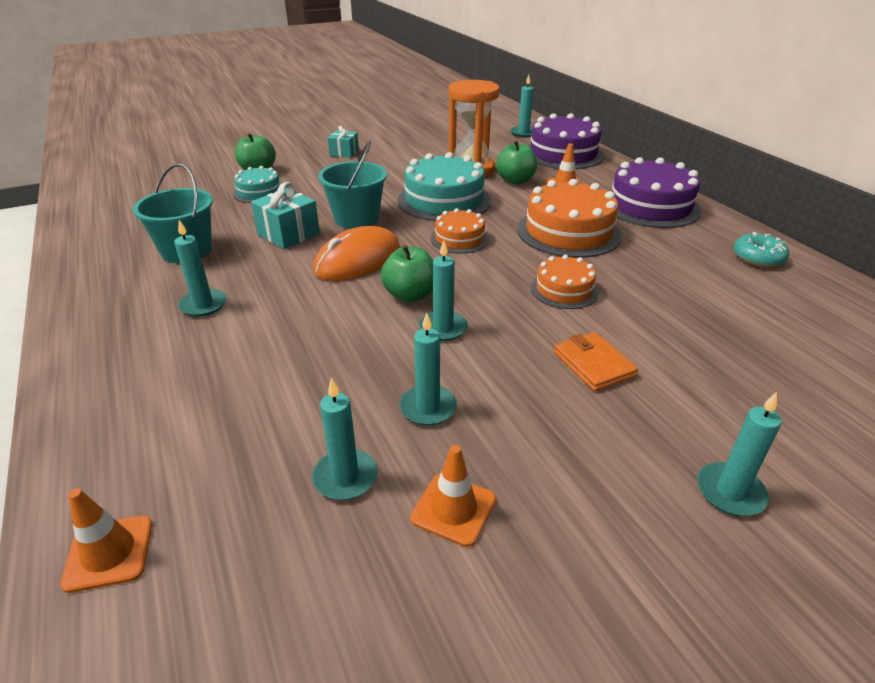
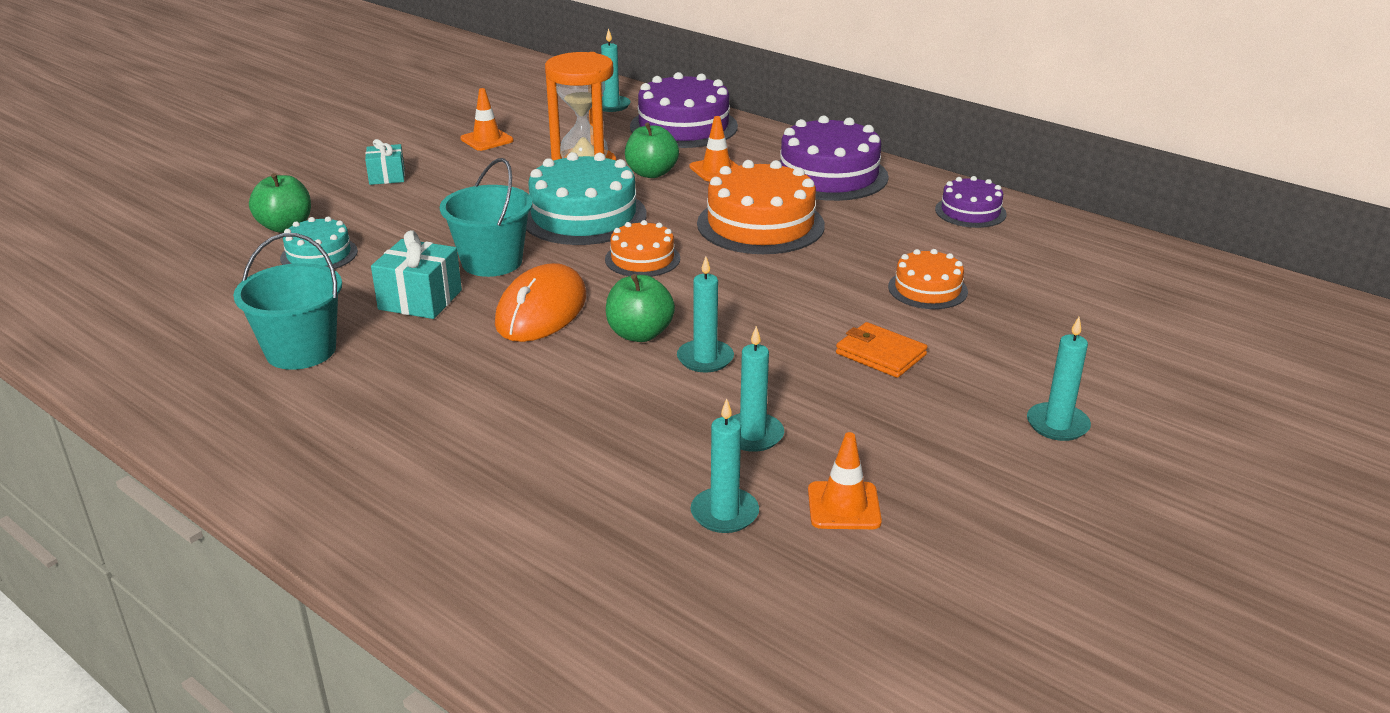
camera: 25 degrees left, 5 degrees down
(109, 553) = (554, 639): orange traffic cone -> orange traffic cone (487, 140)
(203, 305) = (398, 405): turquoise candle -> none
(564, 290) = (801, 289): orange cake -> orange cake (927, 289)
(758, 258) = (970, 212): turquoise donut -> purple cake

